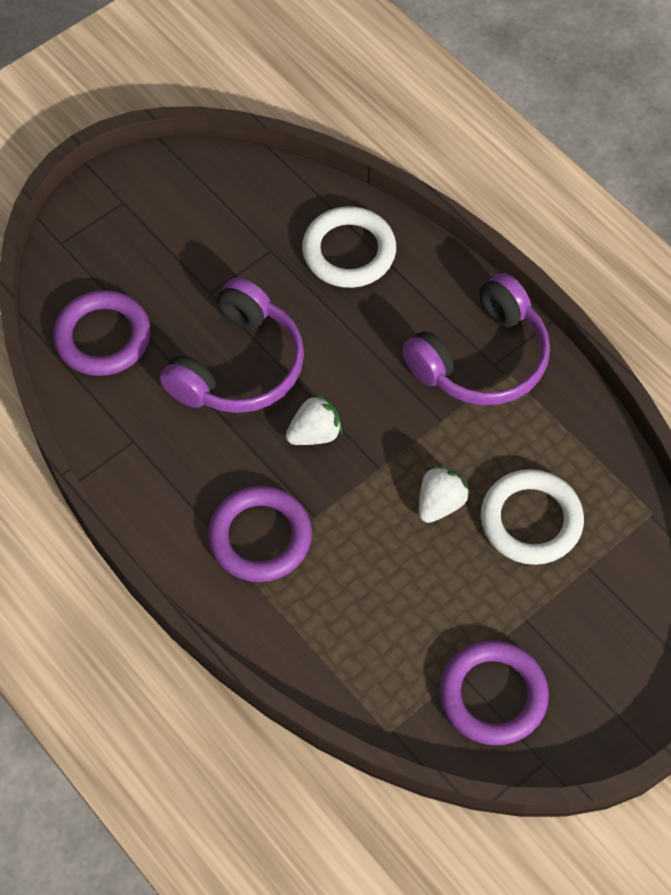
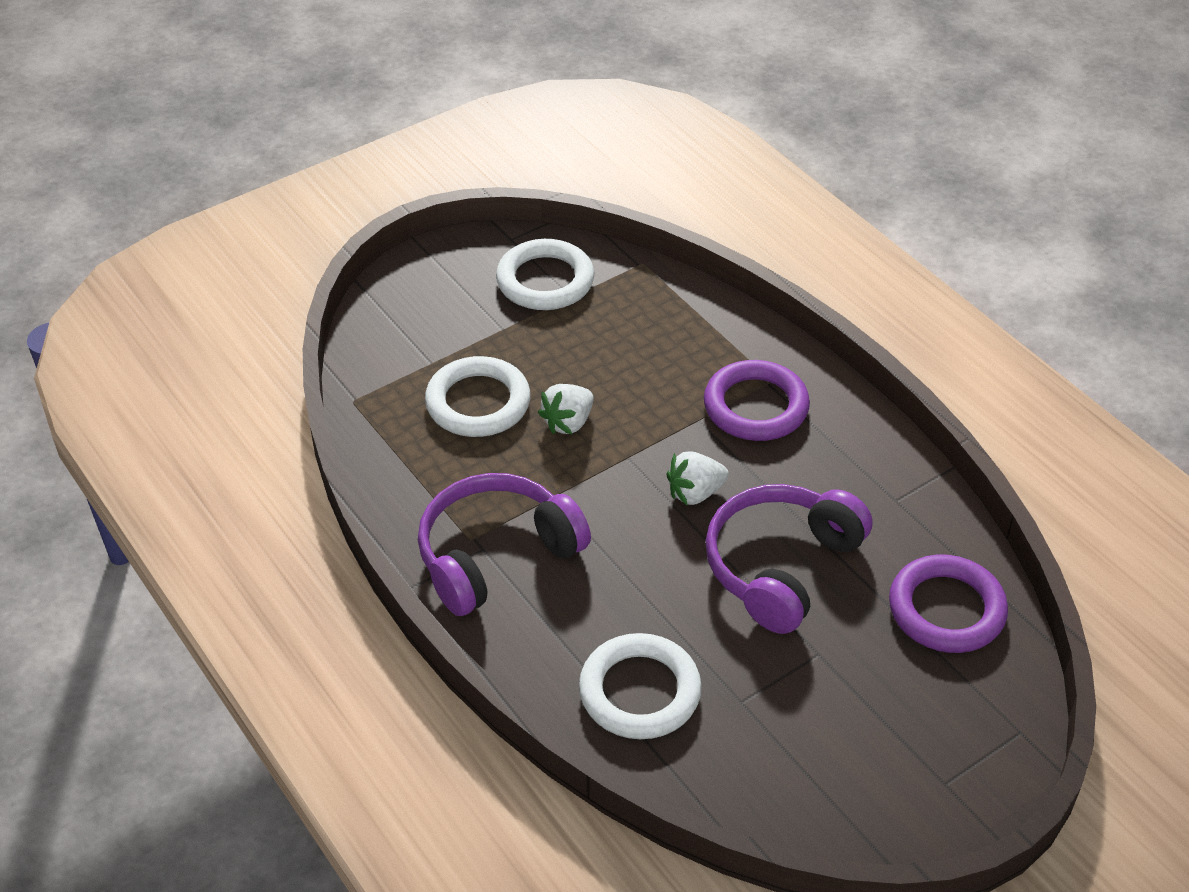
camera: 175 degrees left, 15 degrees down
(493, 695) = (545, 281): purple ring -> white ring

